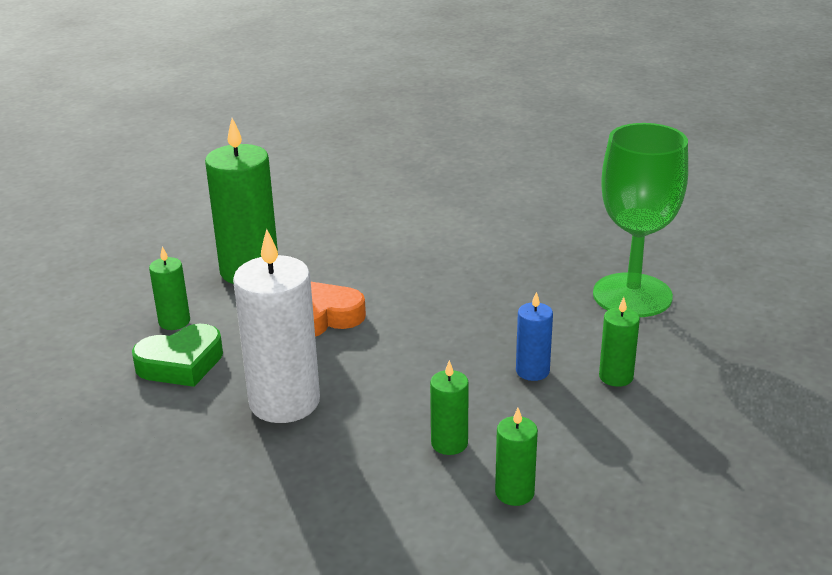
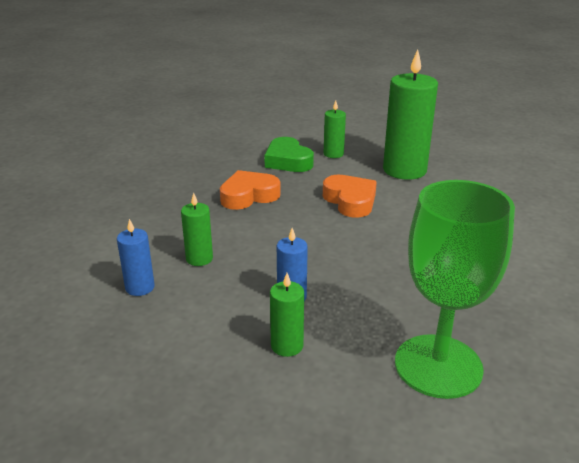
camera: 85 degrees right, 0 degrees up
(284, 402) = (249, 196): white candle -> orange heart
(514, 493) = (140, 287): green candle -> blue candle

